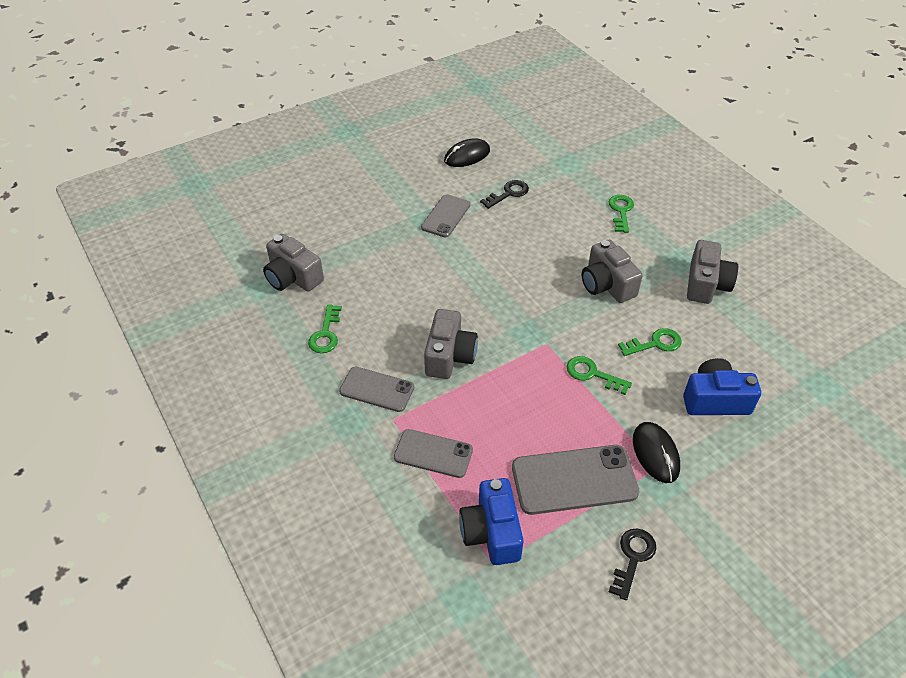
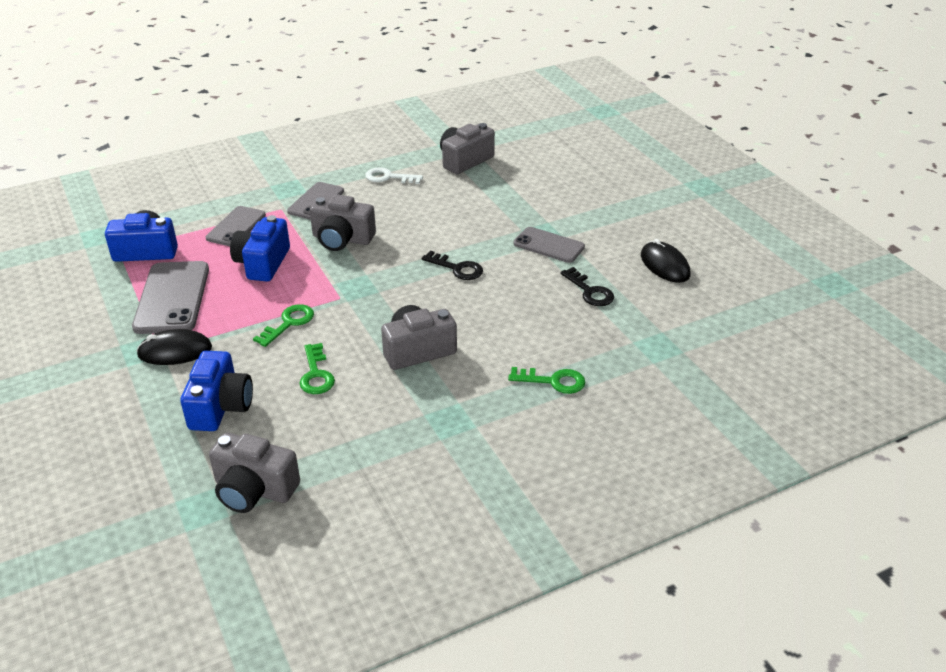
camera: 95 degrees right, 10 degrees down
(326, 334) = (389, 177): green key -> white key
(500, 414) = (263, 263): none -> blue camera
(633, 558) = (79, 321): black key -> black key (457, 268)
(706, 284) = (401, 436): grey camera -> grey camera (254, 489)

